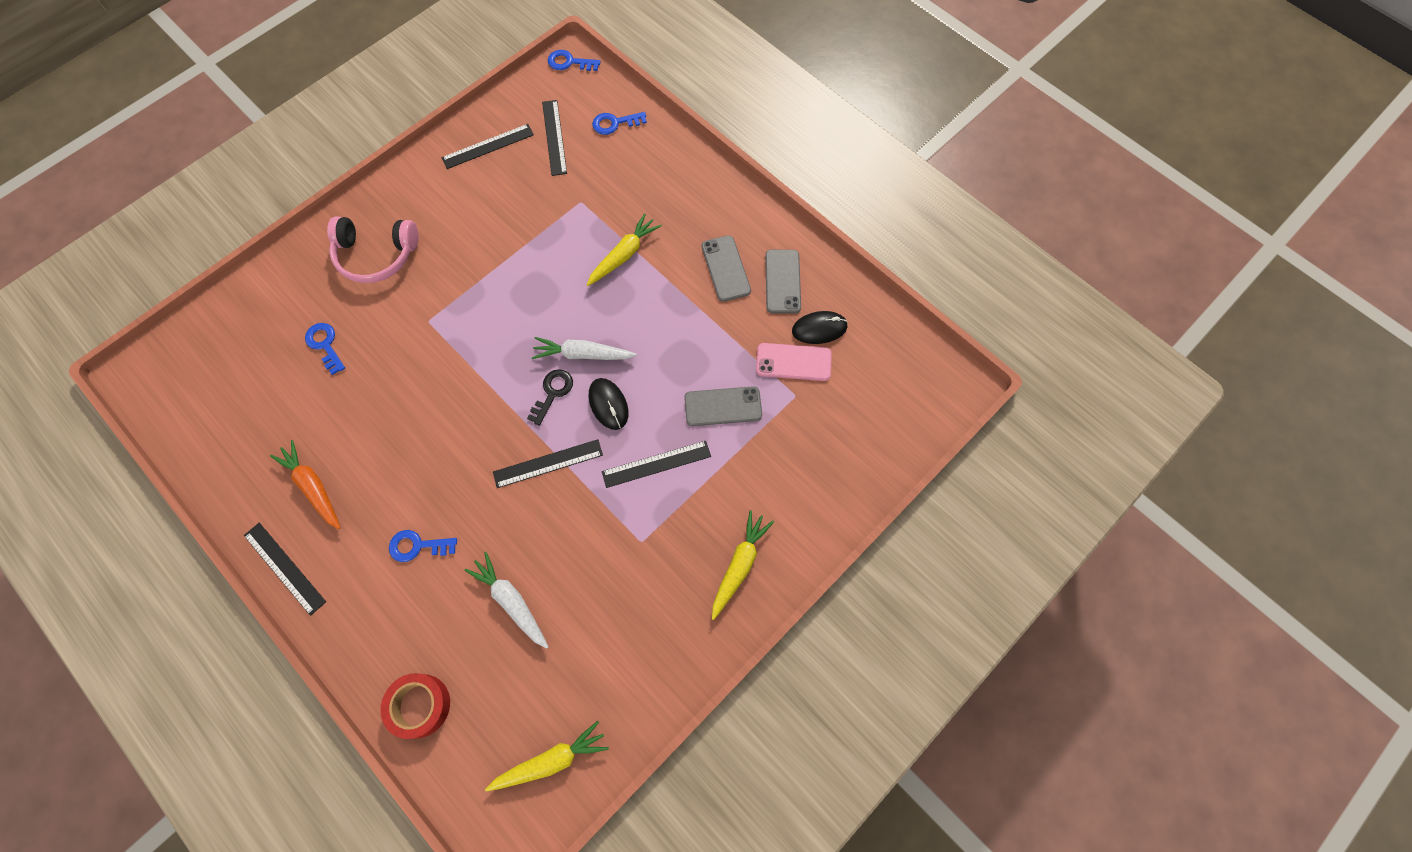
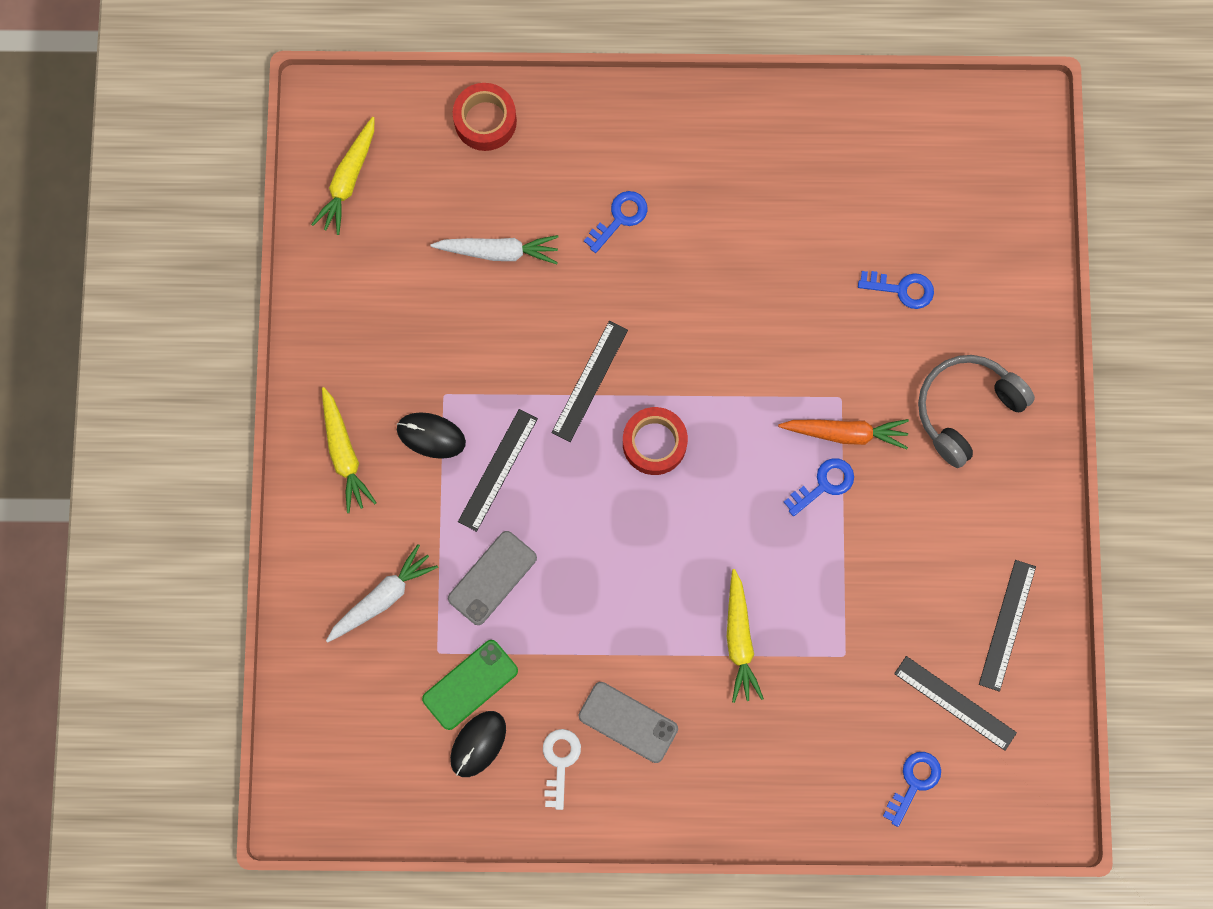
camera: 135 degrees right, 10 degrees up
(284, 568) = (703, 104): black ruler -> none
(313, 487) = (758, 177): orange carrot -> orange carrot (845, 433)
(376, 255) = (965, 409): pink headphones -> grey headphones
(552, 393) = (654, 443): black key -> red tape
(569, 62) = (1048, 812): blue key -> blue key (824, 484)
(583, 354) = (667, 504): white carrot -> white carrot (382, 597)
(608, 404) = (594, 481): black mouse -> black mouse (431, 436)
(783, 281) = (560, 762): grey phone -> white key
(793, 362) = (470, 684): pink phone -> green phone

